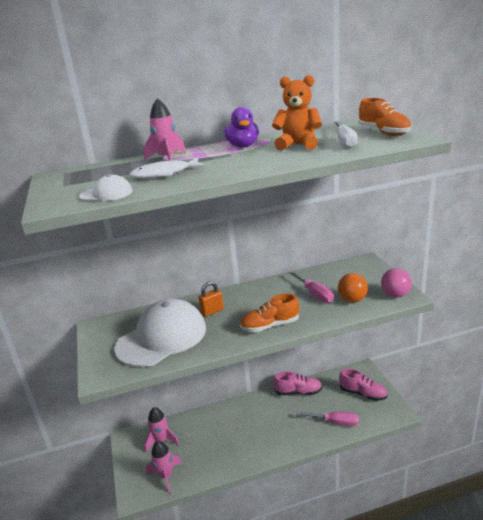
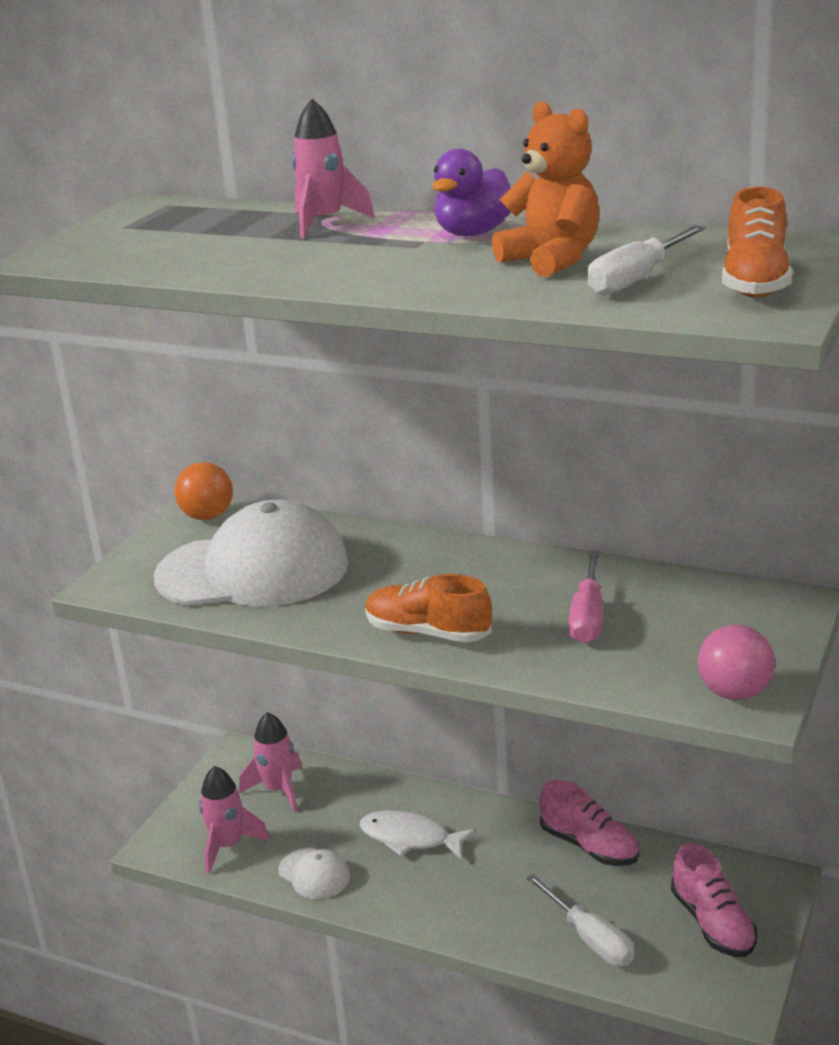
camera: 40 degrees right, 0 degrees up
(106, 194) = (131, 259): white cap -> white cap (314, 874)
(165, 174) = (259, 251): white fish -> white fish (410, 838)
(212, 311) = (379, 564): orange padlock -> none
(335, 422) = (590, 938): pink screwdriver -> white screwdriver
(352, 300) = (637, 660): orange ball -> orange ball (207, 516)

